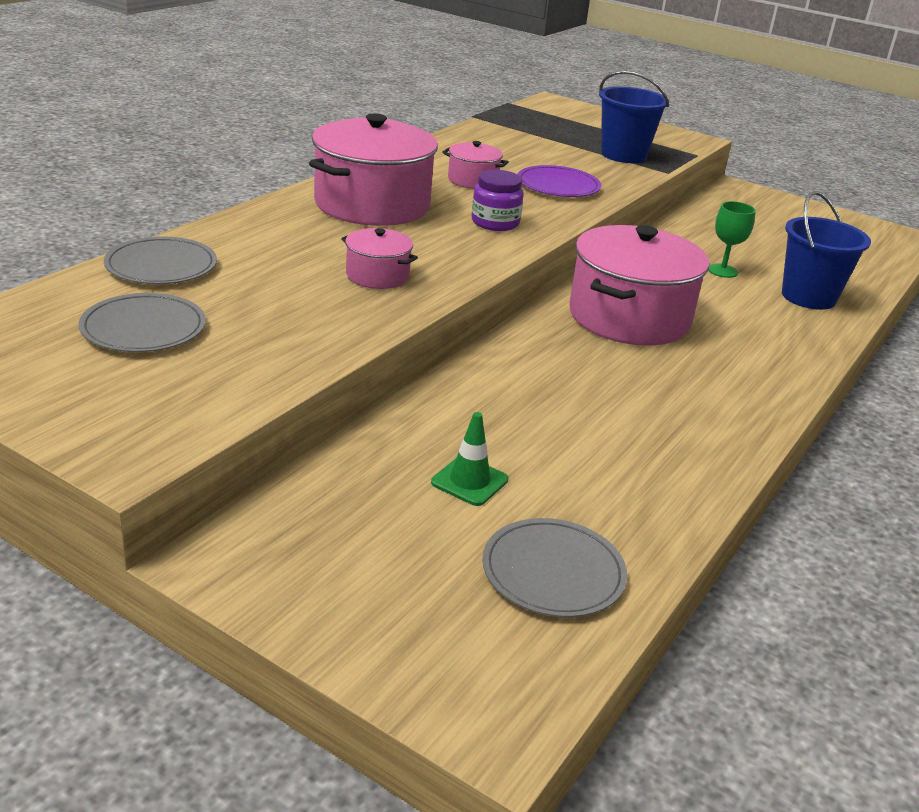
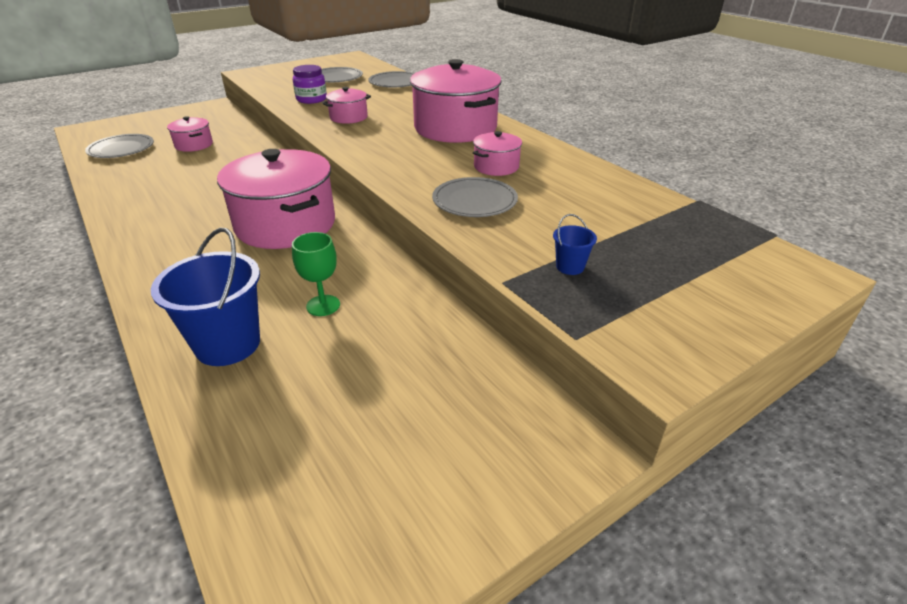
camera: 115 degrees right, 5 degrees up
(469, 481) = (194, 145): green traffic cone -> pink pot
(495, 223) = (404, 159): purple jar -> purple jar (311, 99)
(558, 185) = (474, 201): purple plate -> grey plate
(623, 155) = (570, 267): blue bucket -> blue bucket, size x0.46

